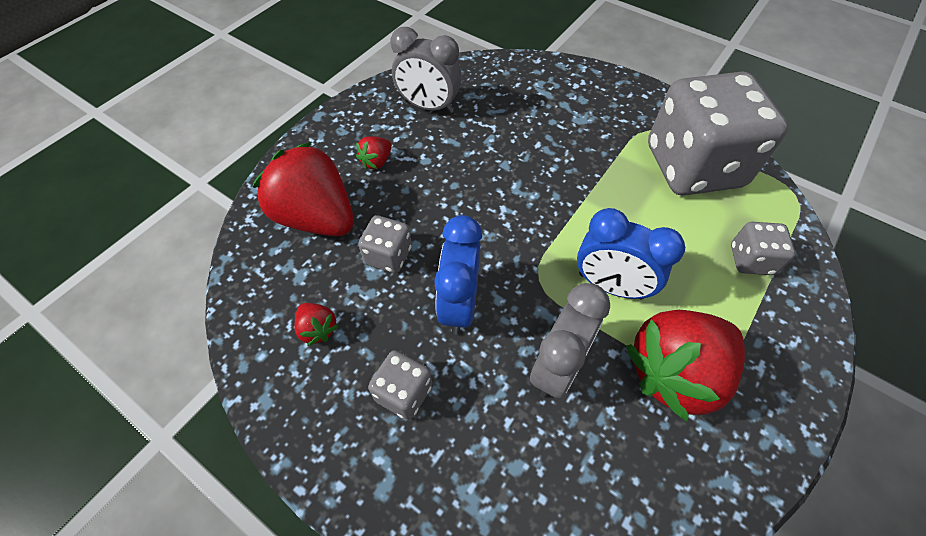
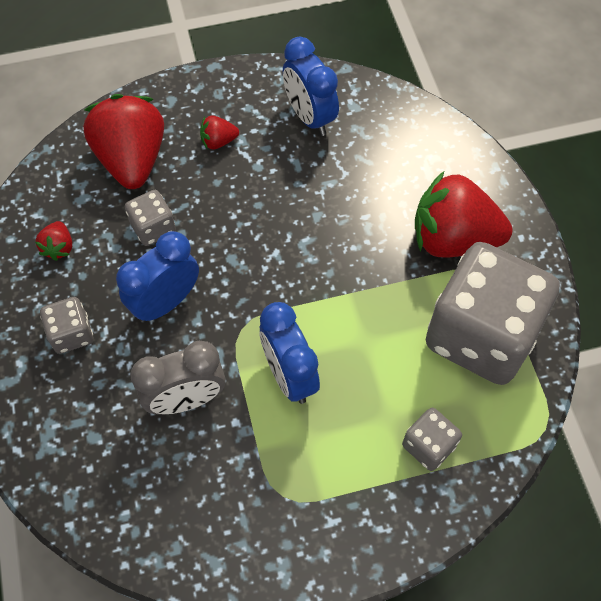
camera: 40 degrees right, 5 degrees up
(428, 106) = (309, 117): grey clock -> blue clock
(674, 373) = (262, 471): red strawberry -> red strawberry (453, 239)

